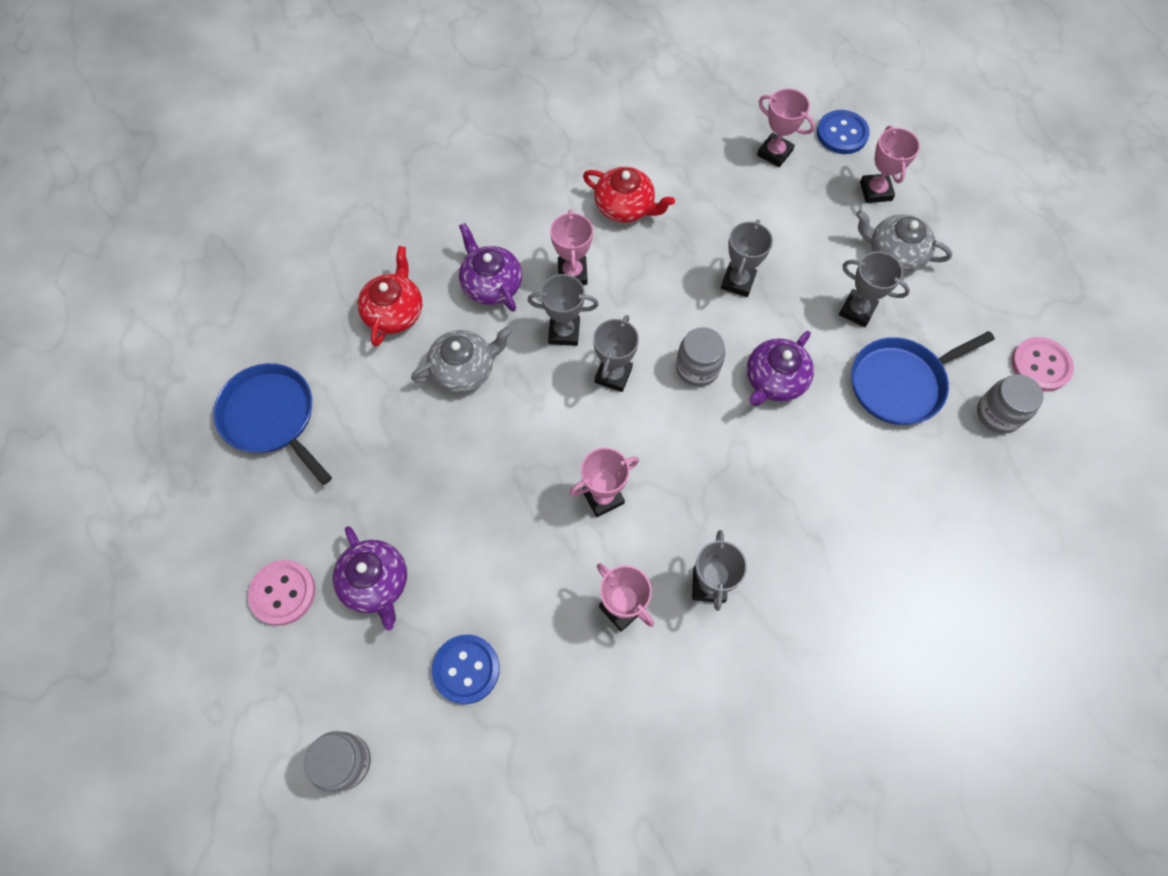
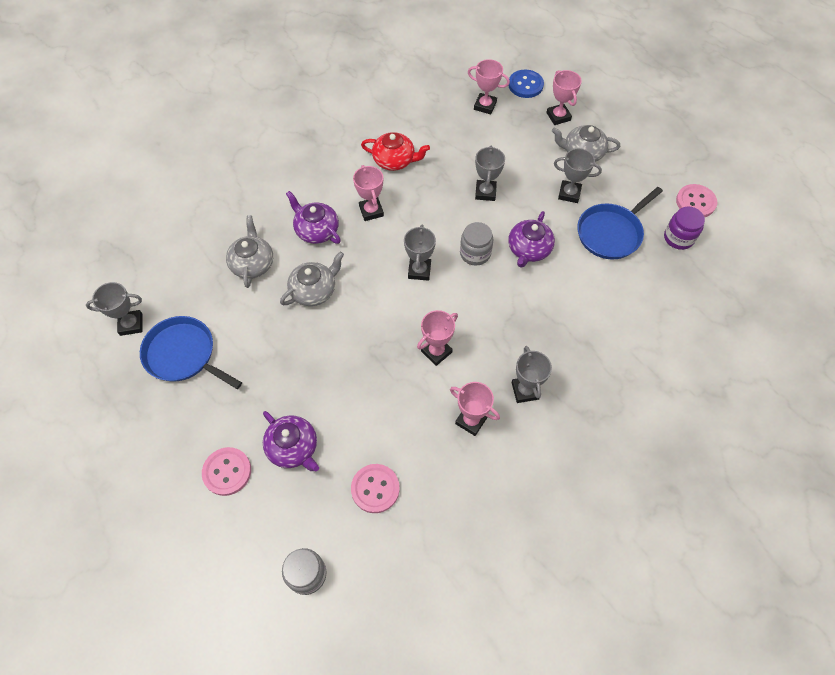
camera: 15 degrees left, 5 degrees down
(394, 312) = (252, 263): red teapot -> grey teapot
(466, 669) = (375, 489): blue button -> pink button
(564, 332) = (377, 250): grey trophy -> grey trophy (131, 324)
(998, 414) = (678, 238): grey jar -> purple jar

